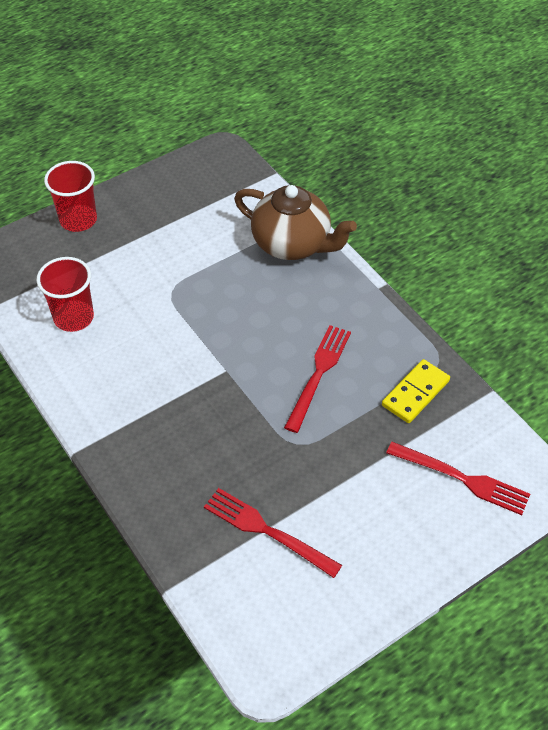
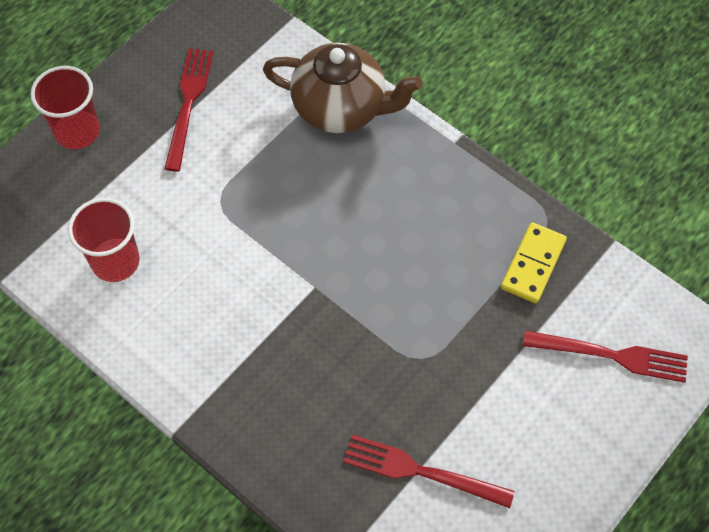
camera: 15 degrees left, 10 degrees up
(319, 373) = (420, 265): red fork -> red fork (188, 102)

